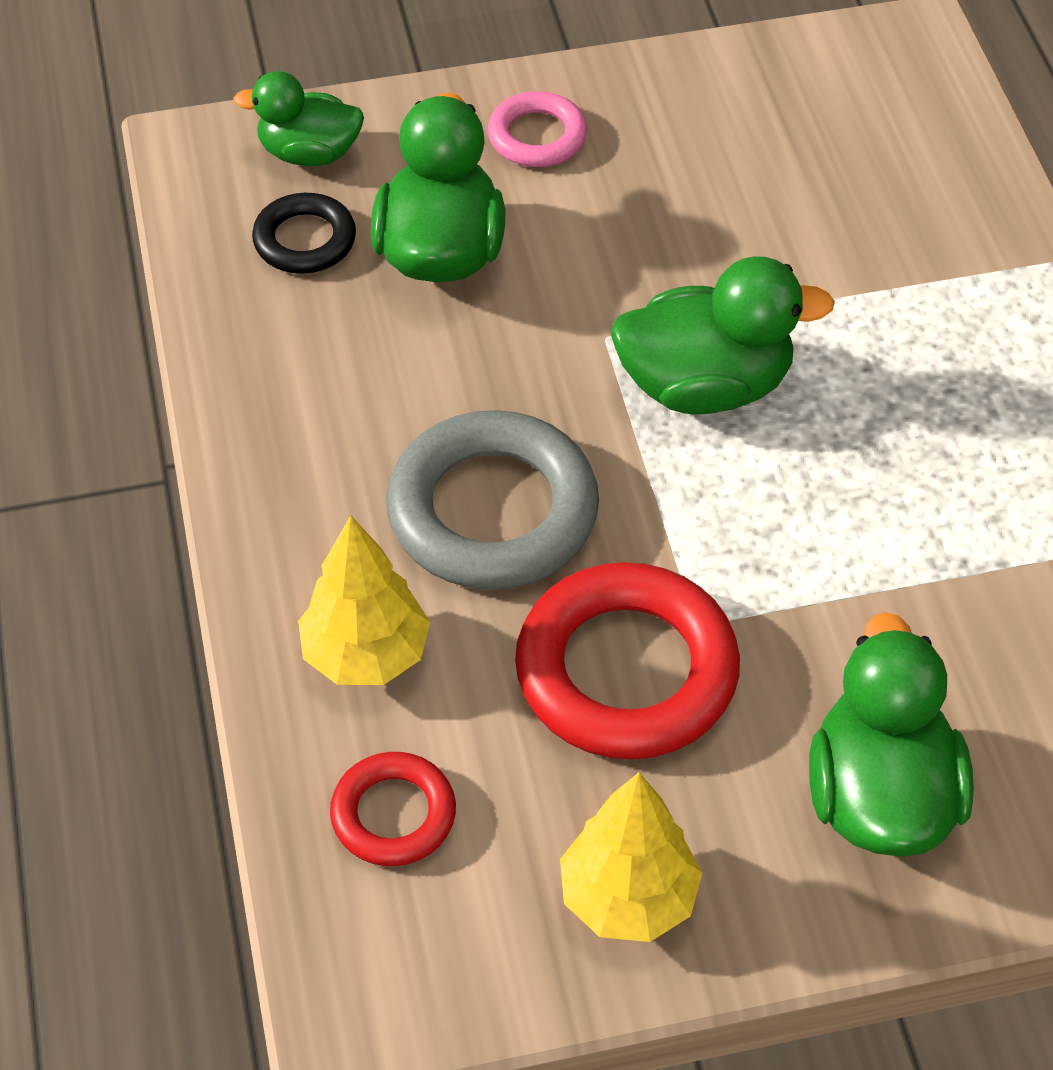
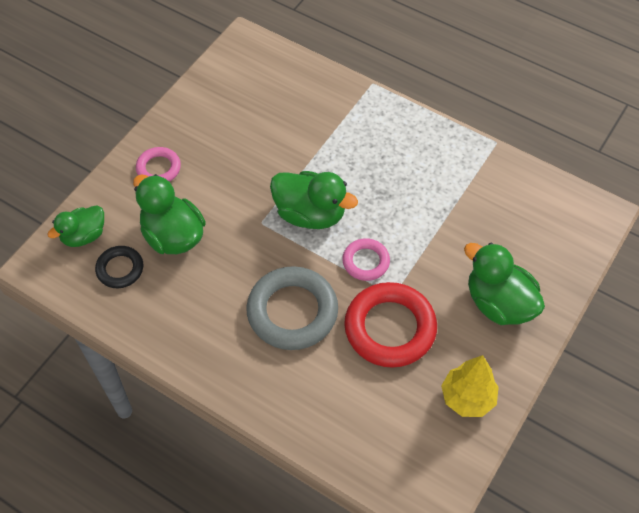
camera: 45 degrees left, 5 degrees up
(366, 655) = (307, 394): yellow tree -> none
(393, 814) = (374, 437): red ring -> none
(705, 385) = (310, 214): green duck -> green duck turned 75 degrees clockwise
(712, 533) = (366, 262): none -> pink ring

